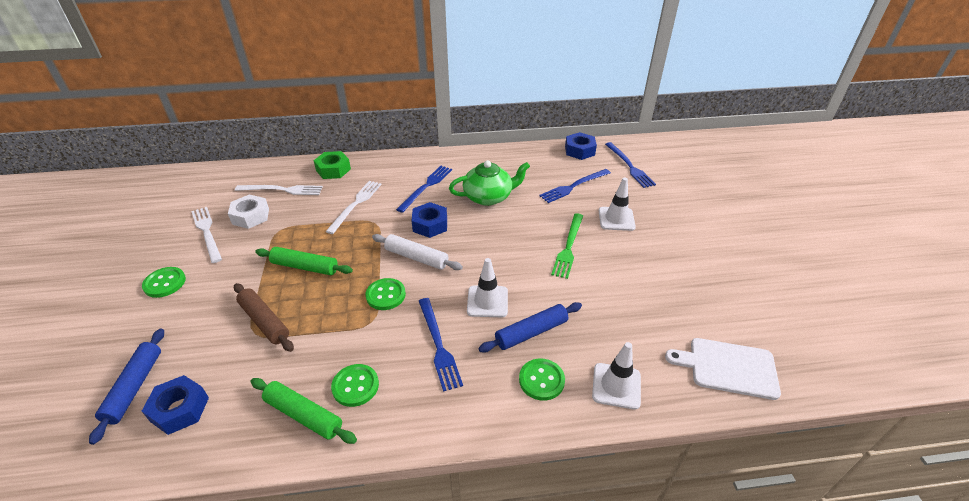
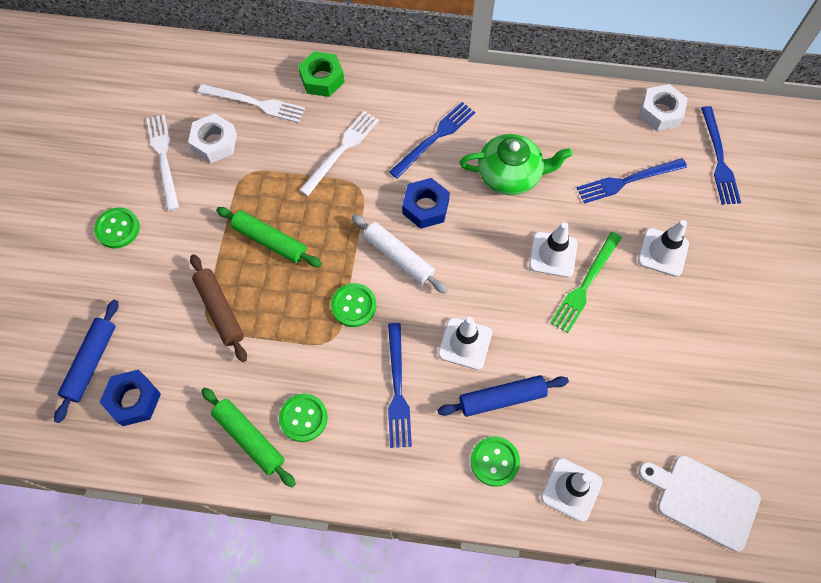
camera: 15 degrees right, 25 degrees up
(537, 234) = (553, 254): none -> white traffic cone
(579, 151) = (660, 112): blue nut -> white nut

